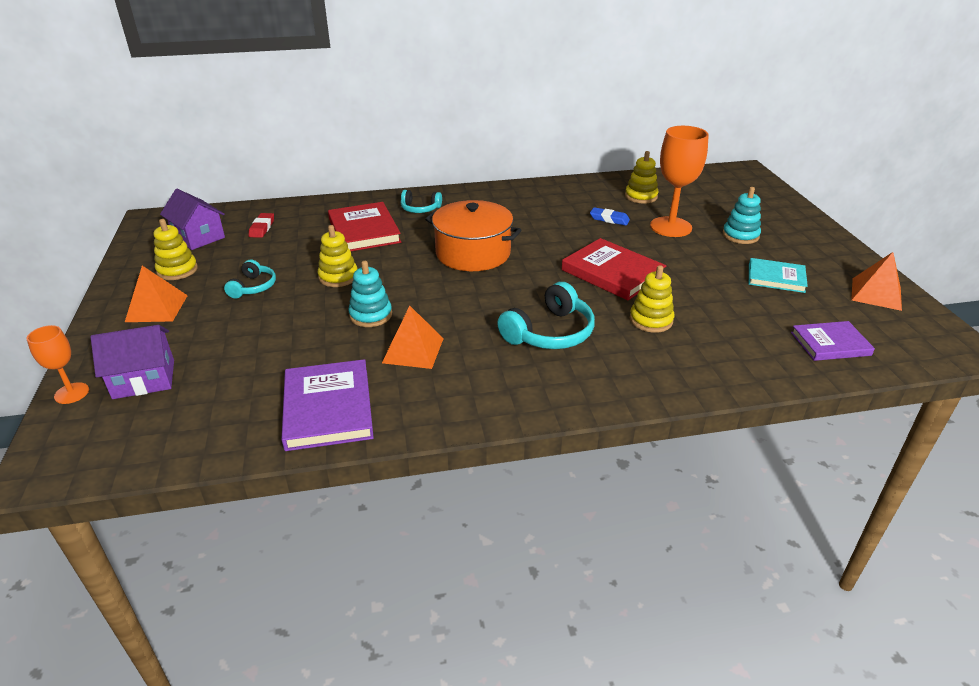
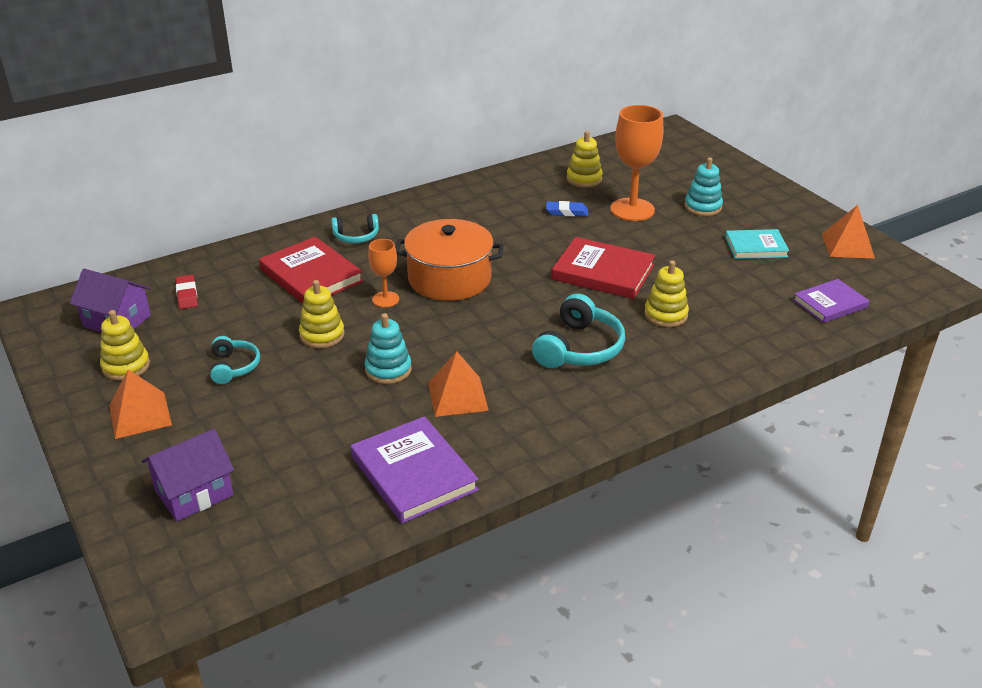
camera: 20 degrees left, 0 degrees up
(72, 393) = (124, 527): orange goblet -> orange goblet (385, 299)

